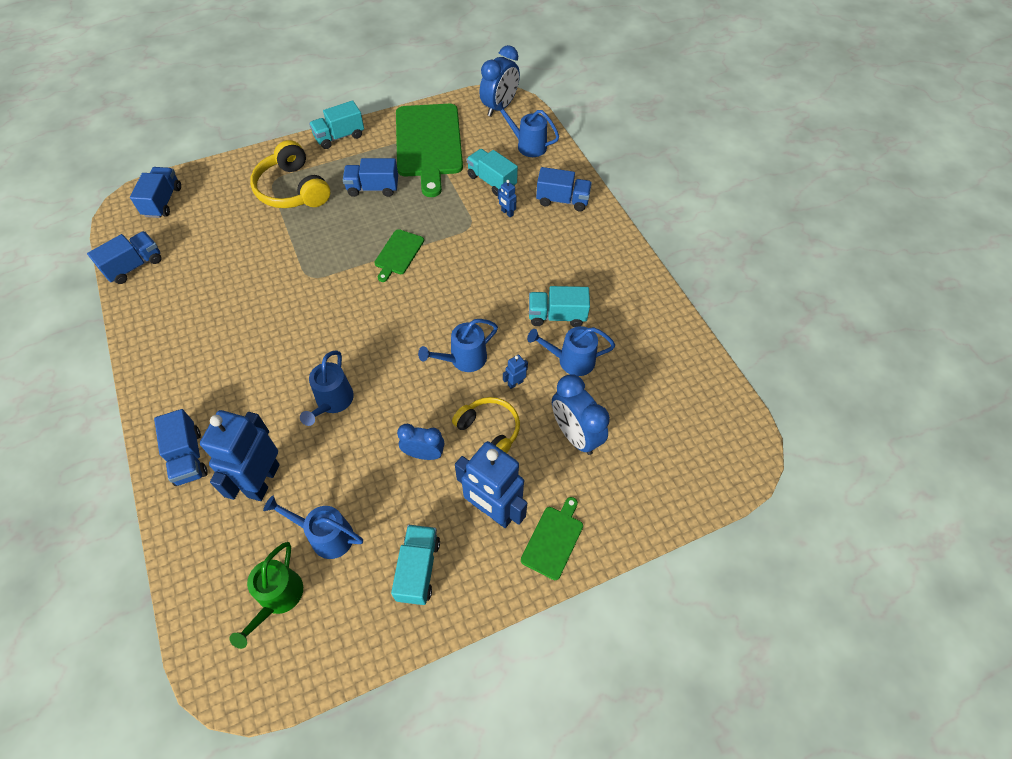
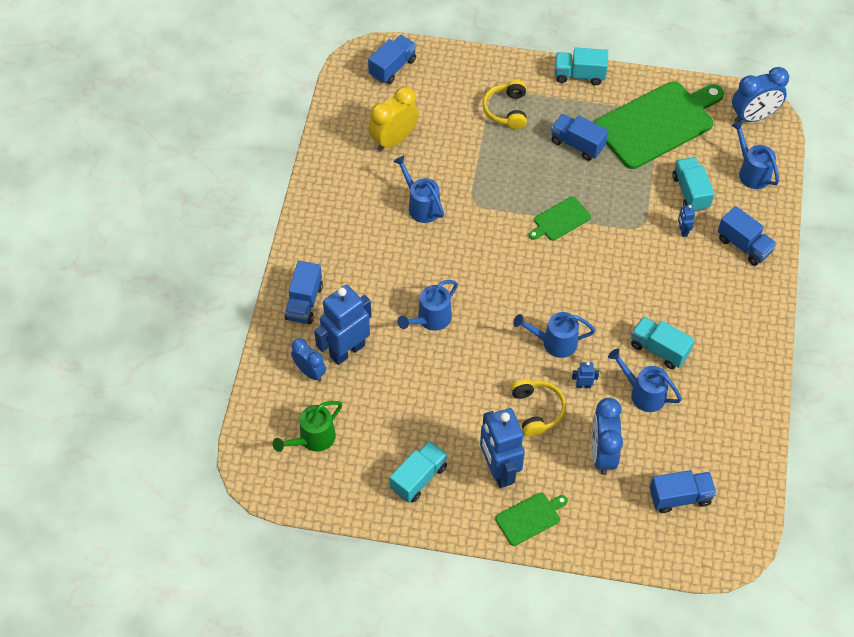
camera: 35 degrees right, 0 degrees up
(134, 266) = (341, 119): blue truck -> blue truck (680, 497)
(199, 260) = (394, 140): none -> yellow clock
(293, 189) = (506, 110): yellow headphones -> yellow headphones, size x0.66
(325, 535) = (368, 416): blue watering can -> blue watering can (421, 205)
(424, 454) = (475, 399): blue clock -> blue clock (310, 372)
(428, 144) = (657, 123): green cutting board -> green cutting board turned 150 degrees counterclockwise

